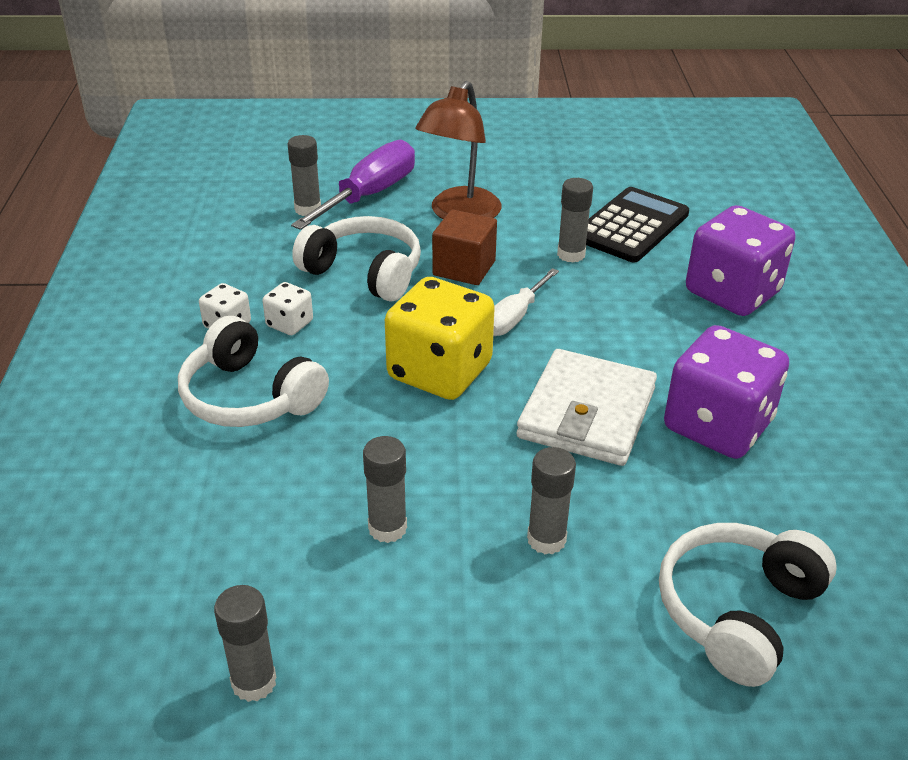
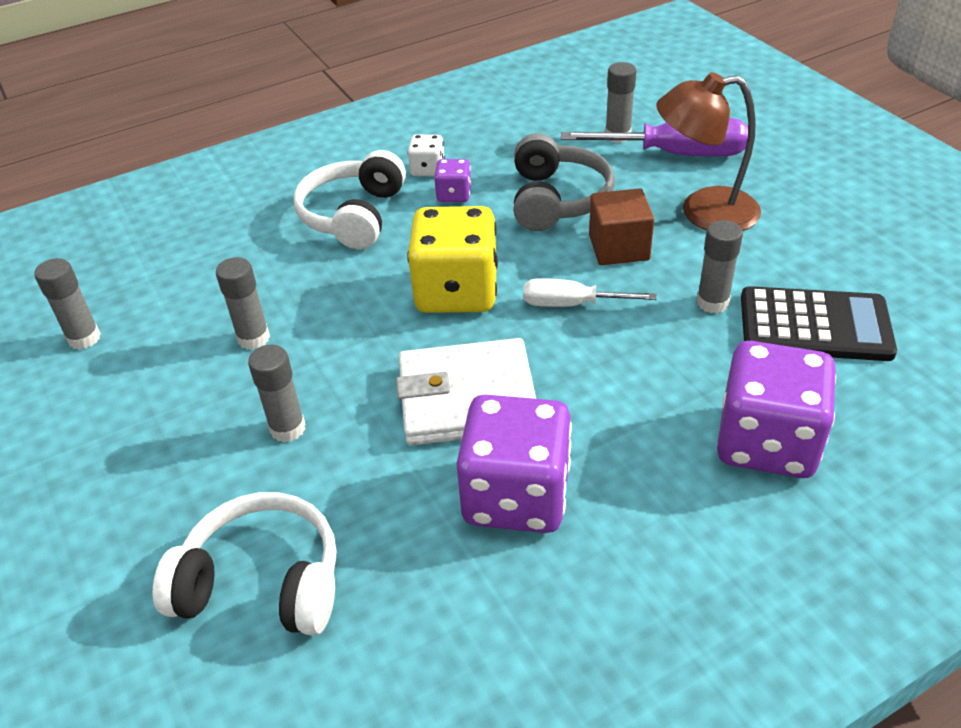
camera: 65 degrees right, 5 degrees up
(289, 324) = (454, 195): white dice -> purple dice
(364, 272) = (557, 200): white headphones -> grey headphones

